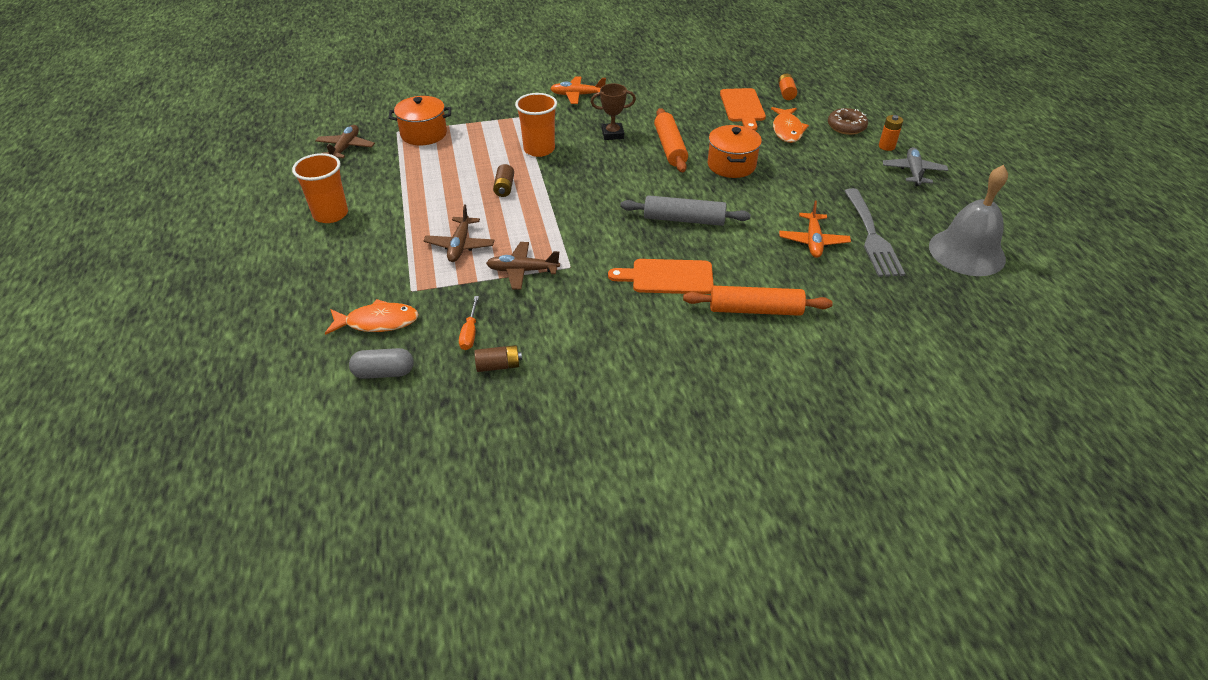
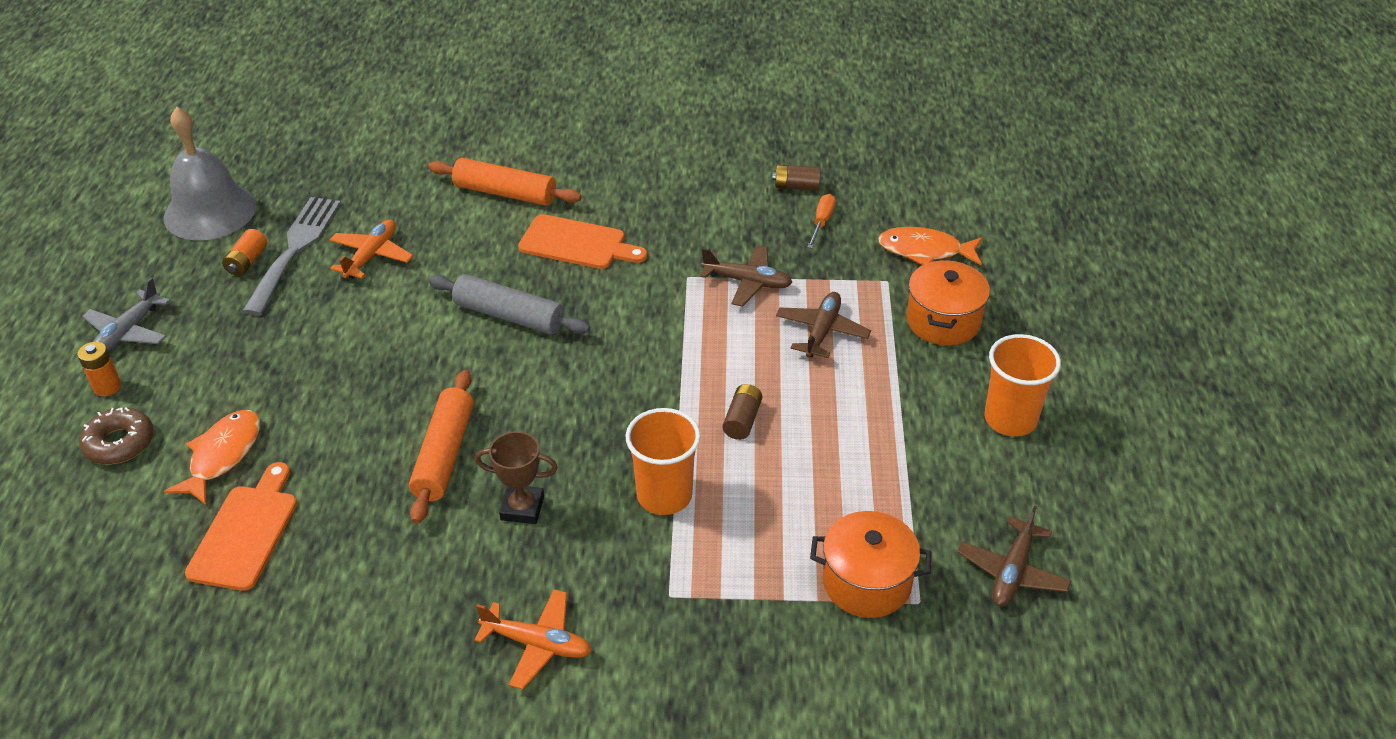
camera: 165 degrees left, 0 degrees up
(384, 373) = (914, 199): grey capsule -> none
(731, 165) = (375, 397): orange pot -> orange pot (943, 321)
(786, 93) = (130, 557): orange battery -> orange battery (247, 262)

